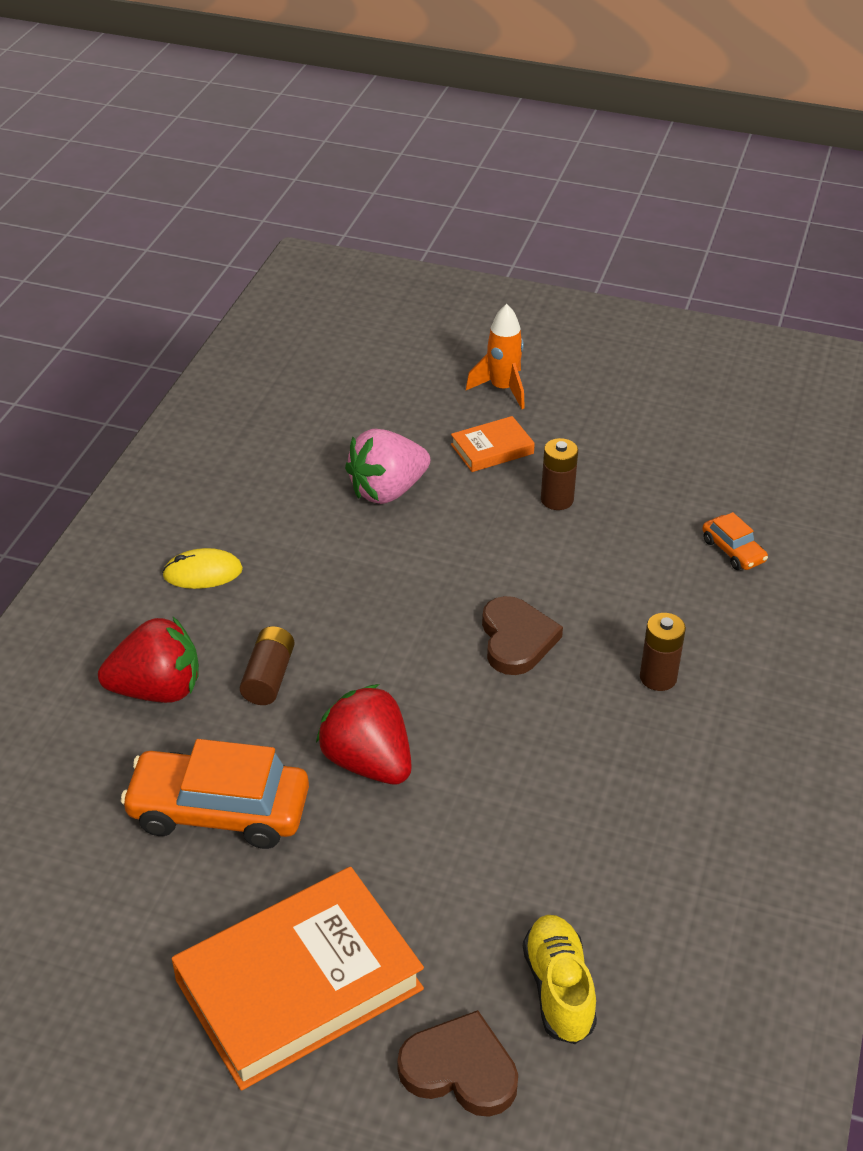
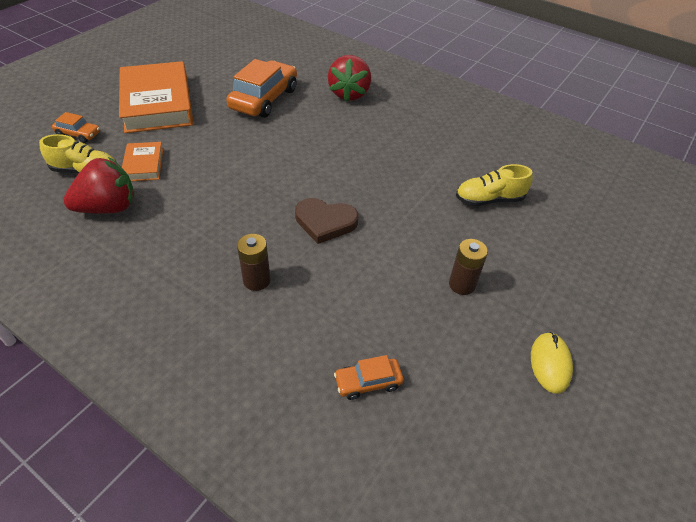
camera: 105 degrees right, 5 degrees up
(203, 573) = (430, 118): yellow mouse -> yellow mouse (550, 363)
(269, 677) = (341, 126): brown battery -> none
(368, 762) = (264, 145): red strawberry -> red strawberry (108, 208)
(387, 490) = (489, 200): pink strawberry -> yellow shoe
(460, 1069) = (78, 134): brown heart -> orange car
(492, 449) = (531, 264): orange book -> orange book (144, 165)
(502, 389) = (614, 293): orange rocket -> none

